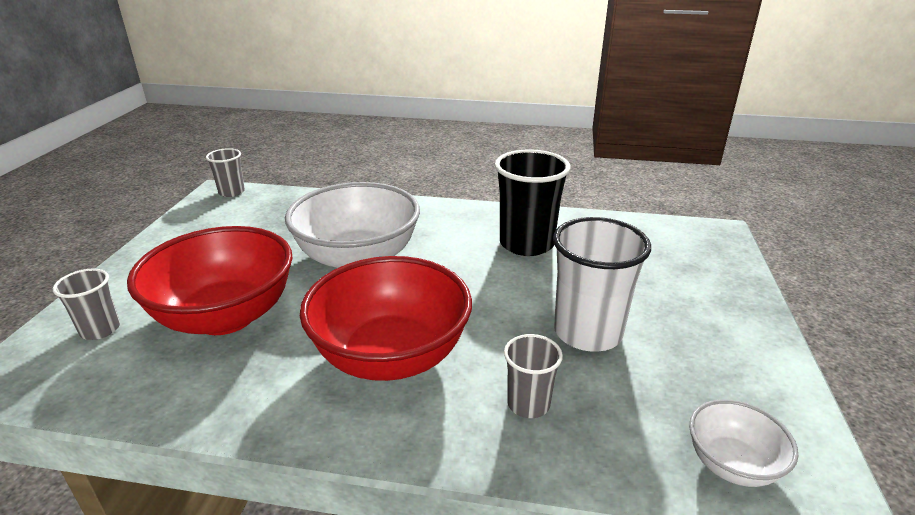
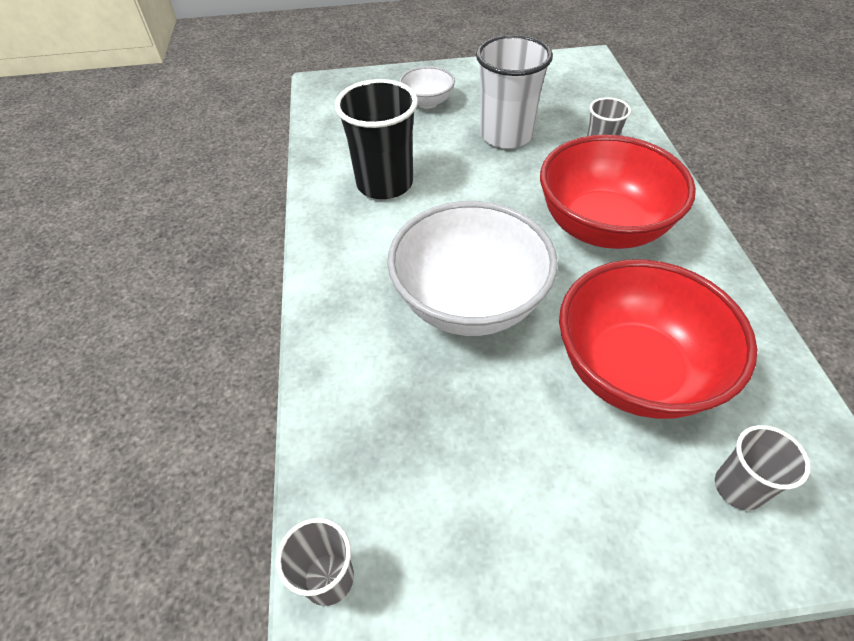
camera: 105 degrees left, 20 degrees up
(732, 464) = (589, 82): white bowl -> white bowl (427, 102)

